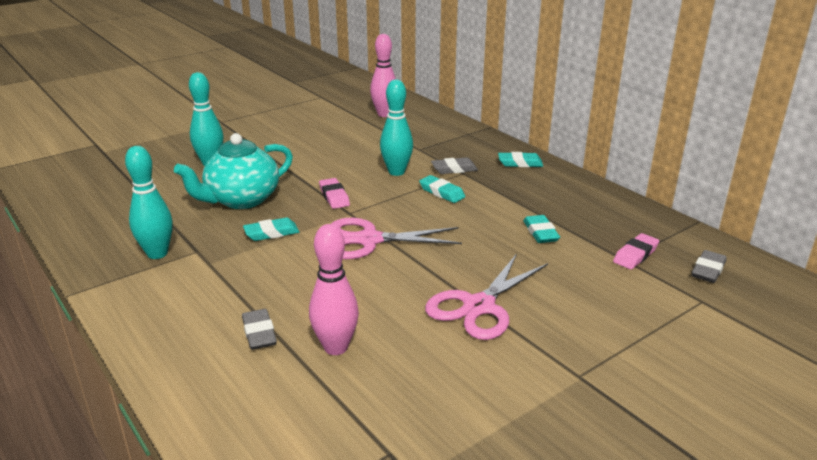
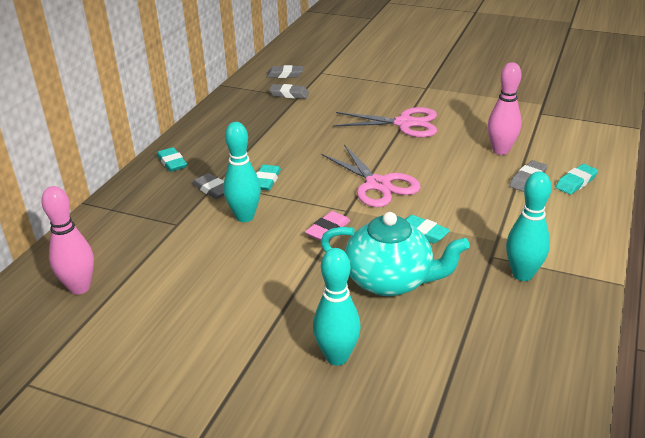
camera: 120 degrees left, 5 degrees up
(540, 233) = (292, 127): turquoise eraser -> turquoise eraser (576, 182)
(635, 255) = (289, 94): pink eraser -> grey eraser

